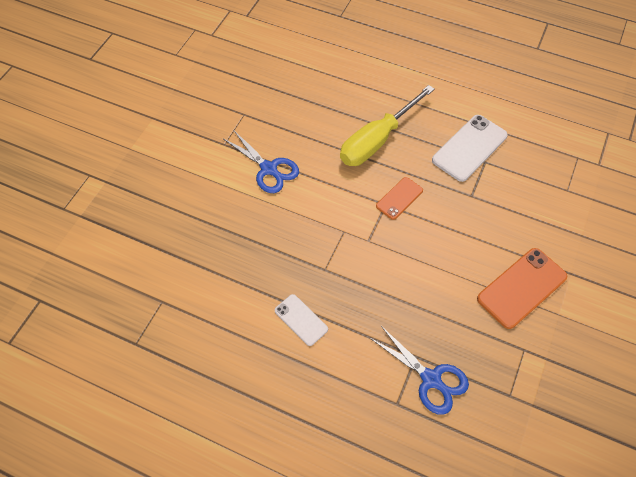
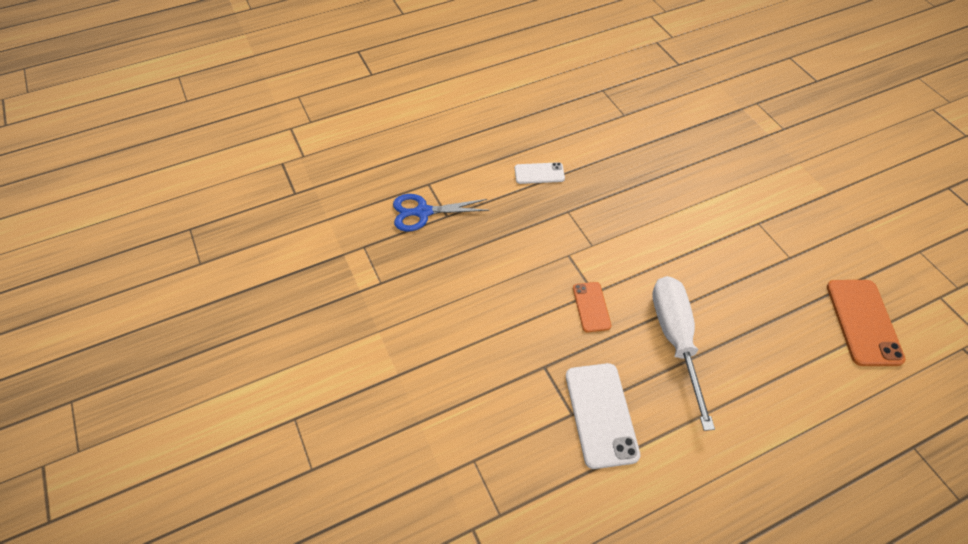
camera: 130 degrees right, 5 degrees down
(269, 169) = (703, 236): blue scissors -> none
(377, 140) = (675, 340): yellow screwdriver -> white screwdriver
(521, 288) = (424, 325): orange phone -> orange phone (863, 322)

